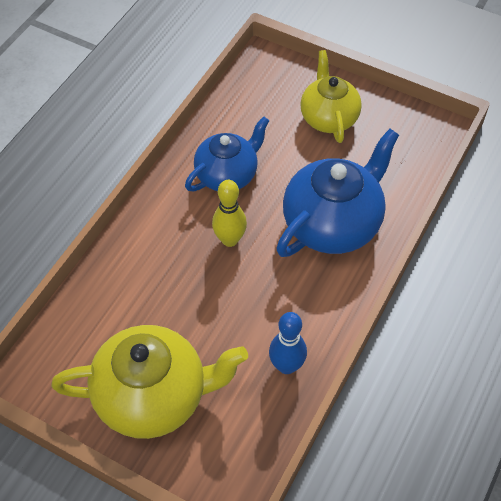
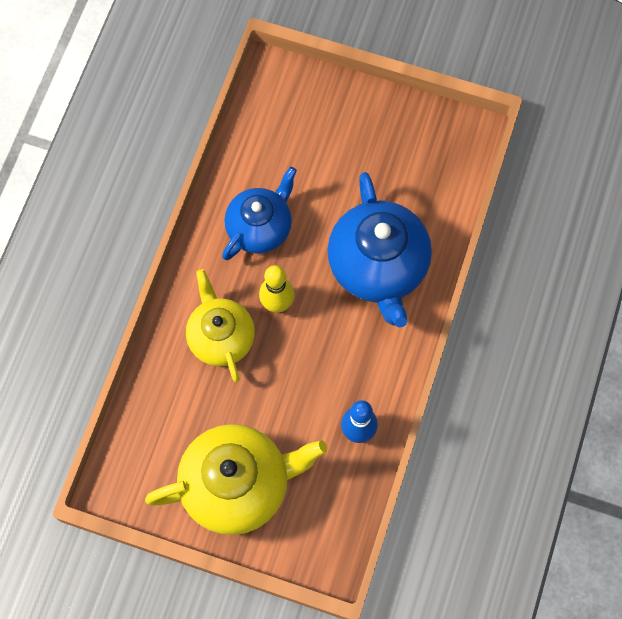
camera: 10 degrees left, 15 degrees up
(328, 117) = (353, 138): yellow teapot -> yellow teapot (221, 337)
(333, 224) = (378, 267): blue teapot -> blue teapot turned 135 degrees clockwise

